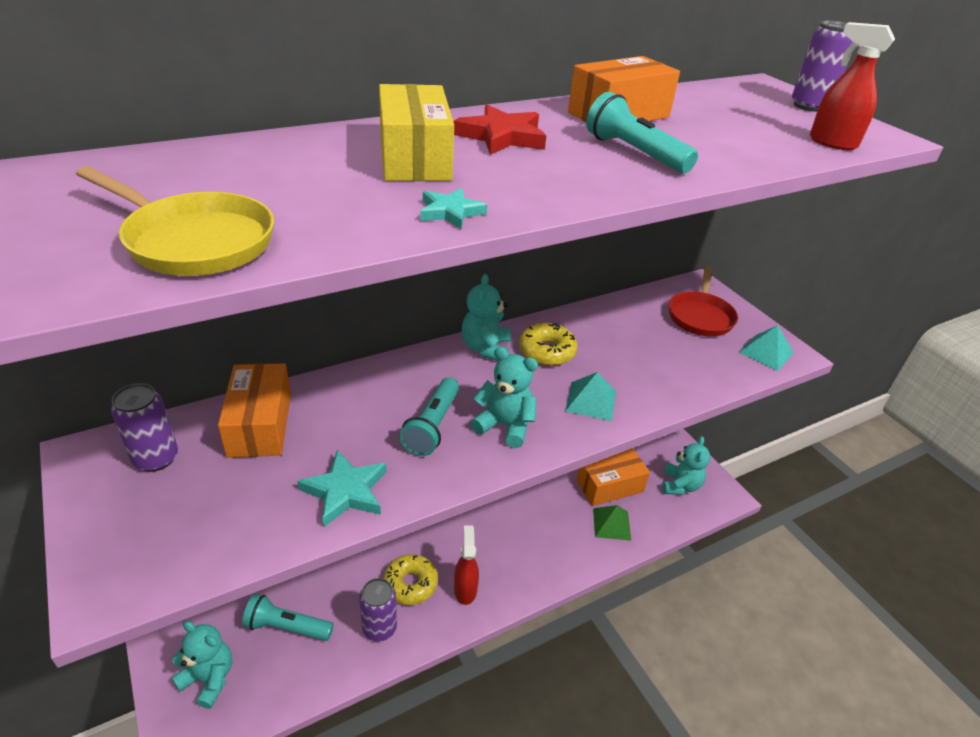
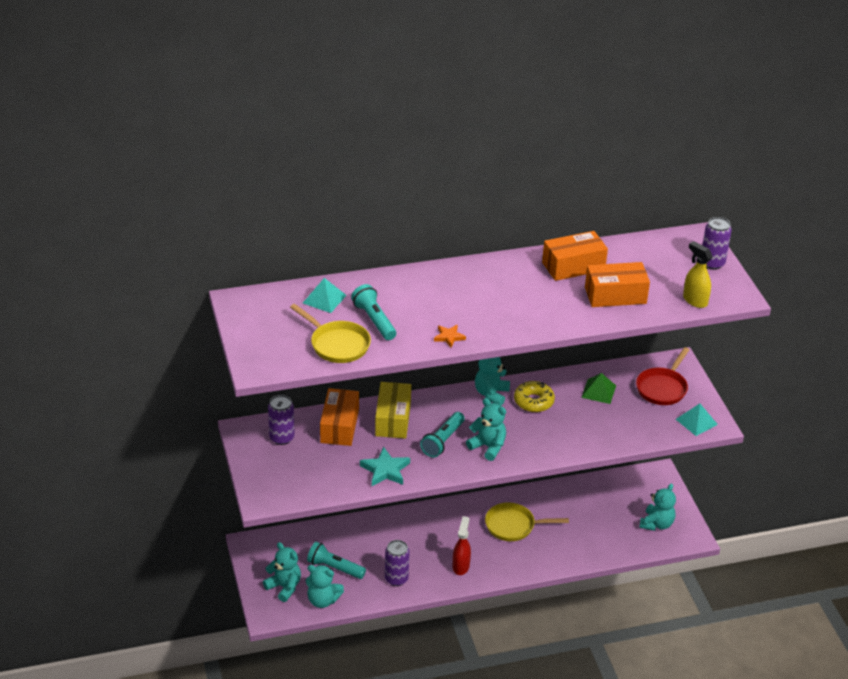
camera: 15 degrees right, 0 degrees up
(271, 691) = (323, 600): none -> turquoise teddy bear
(410, 584) = (422, 557): yellow donut -> none
(414, 158) = (441, 298): yellow box -> yellow box (393, 419)
(450, 212) = (449, 337): turquoise star -> orange star
(501, 137) = (493, 283): red star -> none
(517, 516) = (513, 526): none -> yellow pan
(591, 401) = (550, 439): turquoise pyramid -> turquoise pyramid (324, 299)
(609, 486) = (596, 515): orange box -> orange box (615, 295)
(611, 524) = (587, 542): green pyramid -> green pyramid (598, 391)
(634, 153) = (563, 302): turquoise flashlight -> turquoise flashlight (374, 320)
(832, 143) = (694, 300): red spray bottle -> yellow spray bottle

